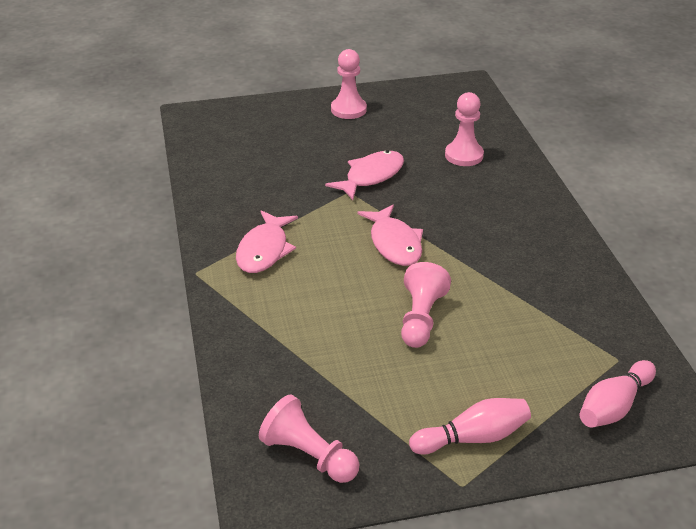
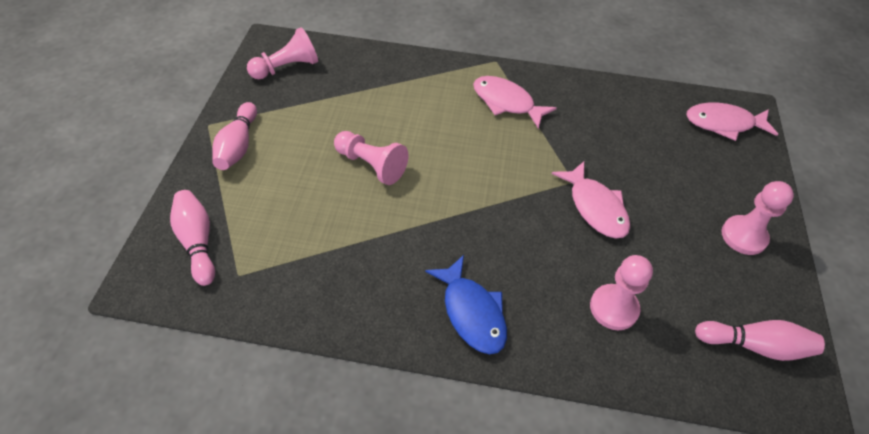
camera: 110 degrees right, 15 degrees up
(394, 243) = (477, 185): pink fish -> pink fish (723, 124)
(443, 101) = (754, 345): none -> pink bowling pin
(527, 216) = (472, 312): none -> blue fish

